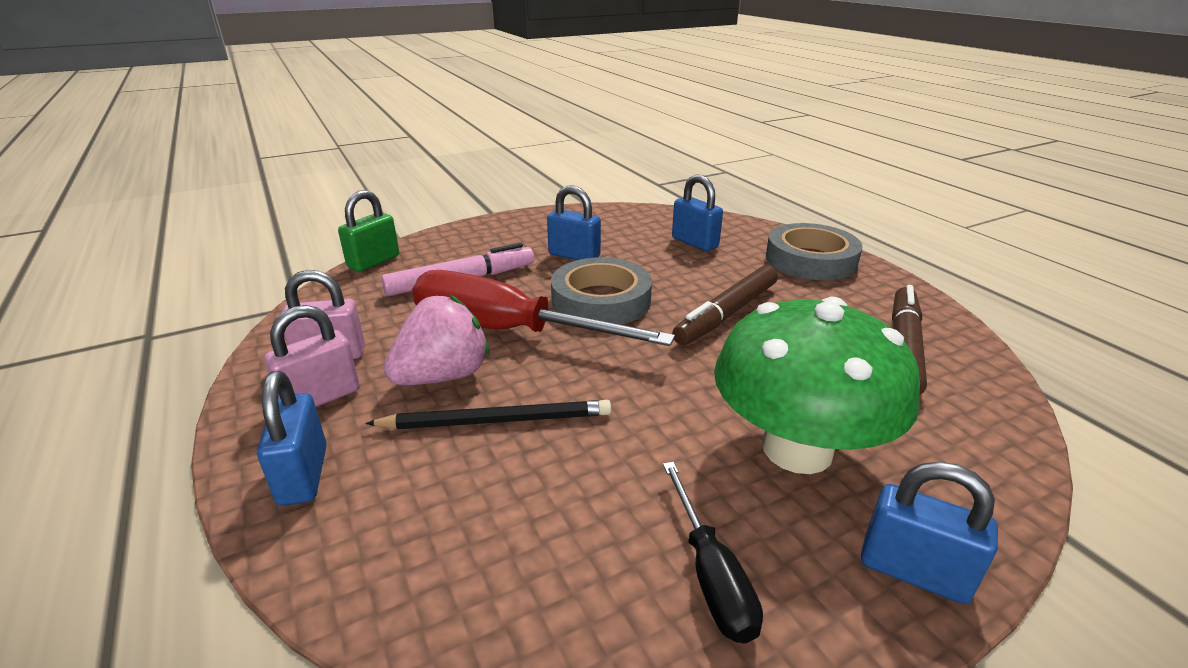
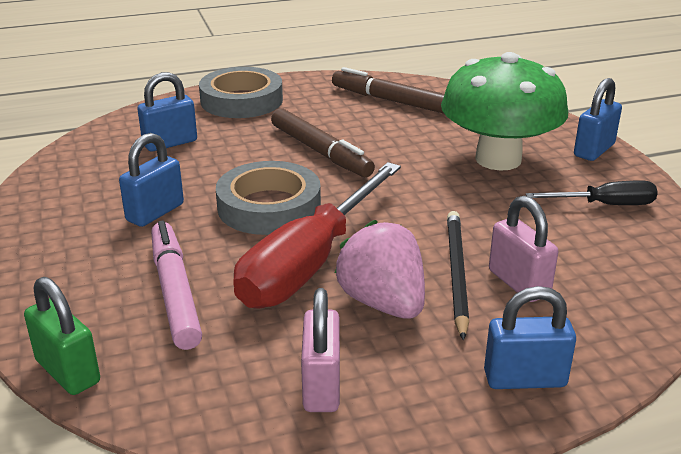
camera: 80 degrees left, 0 degrees up
(321, 397) = (405, 383): pink padlock -> pink padlock (518, 283)

